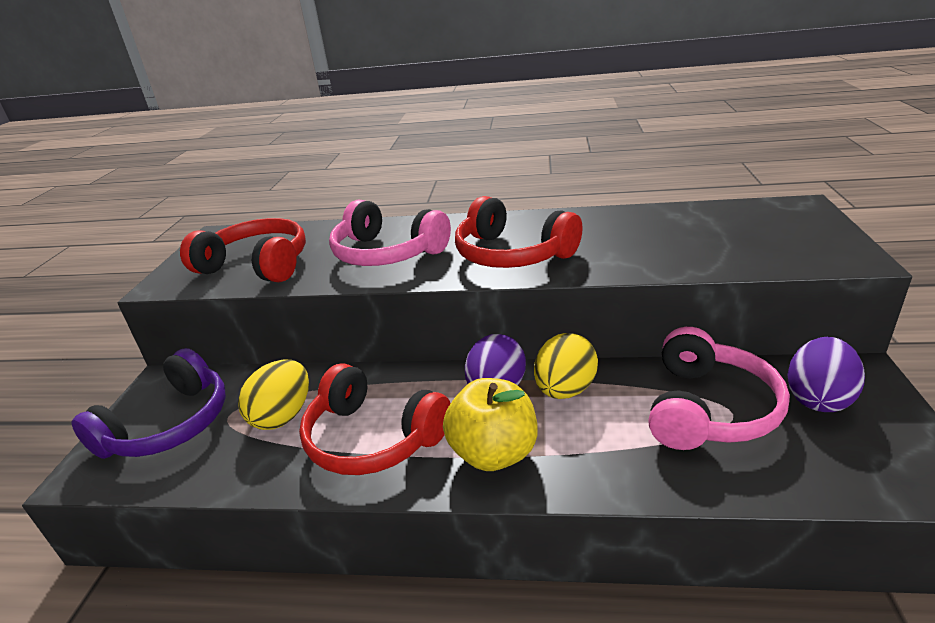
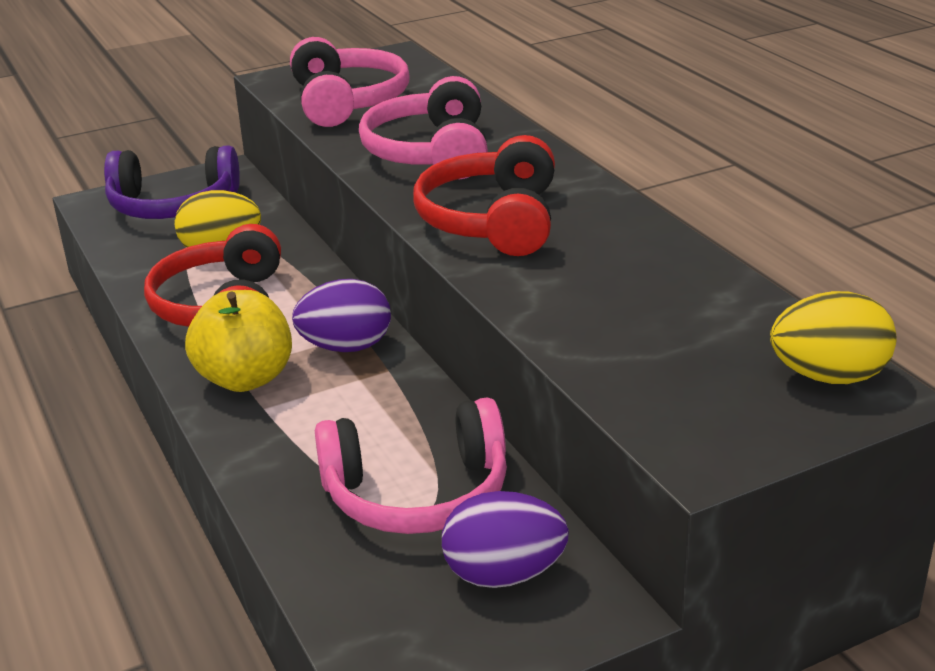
camera: 55 degrees right, 0 degrees up
(257, 265) = (347, 102): red headphones -> pink headphones
(565, 390) = (379, 389): yellow egg -> yellow egg (828, 377)

